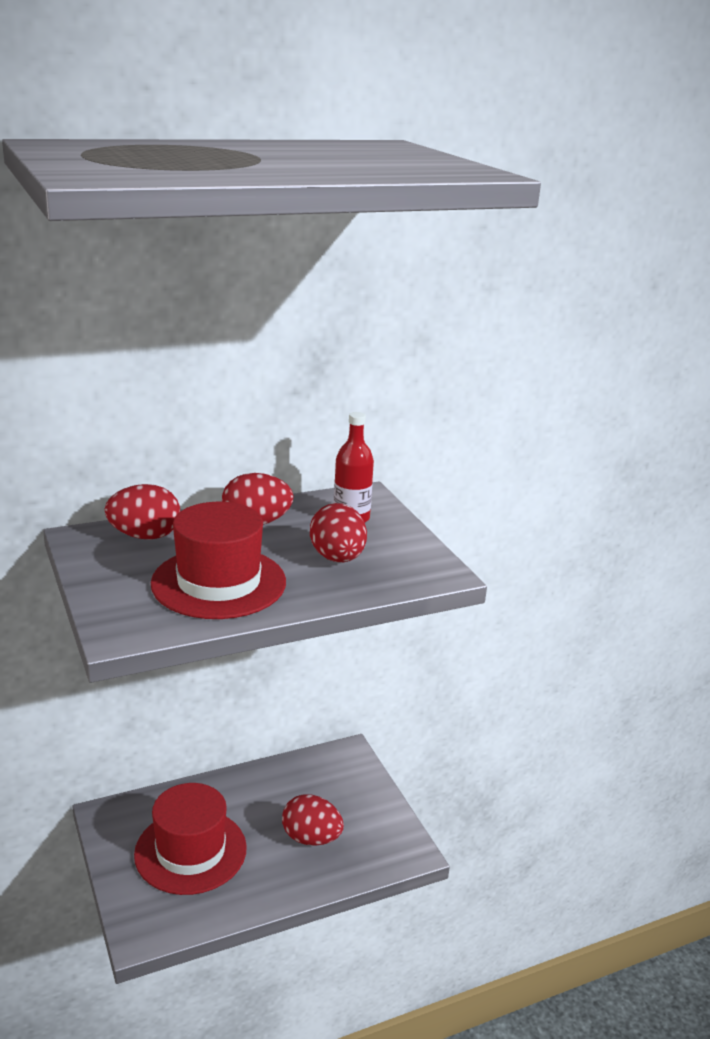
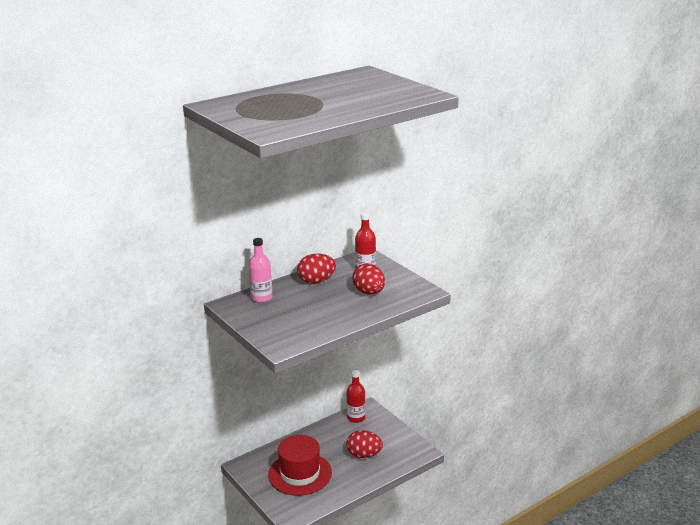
camera: 10 degrees left, 0 degrees up
(145, 536) = (261, 298): red egg -> pink bottle
(219, 583) = (315, 315): red hat -> none
(323, 766) = (356, 418): none -> red bottle

